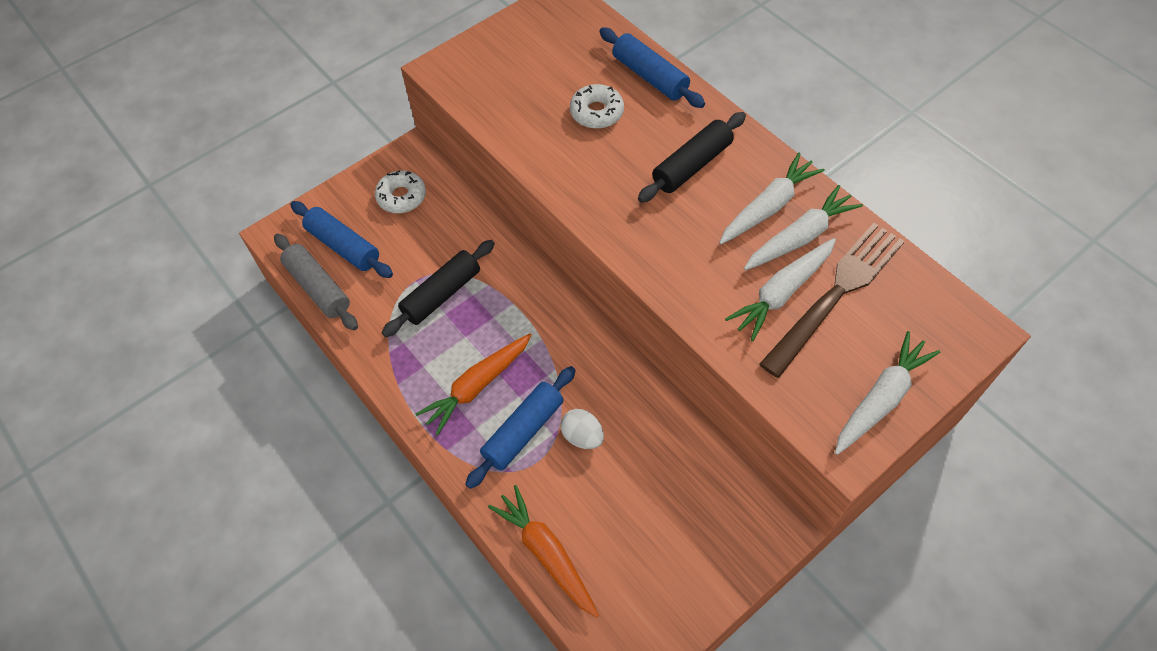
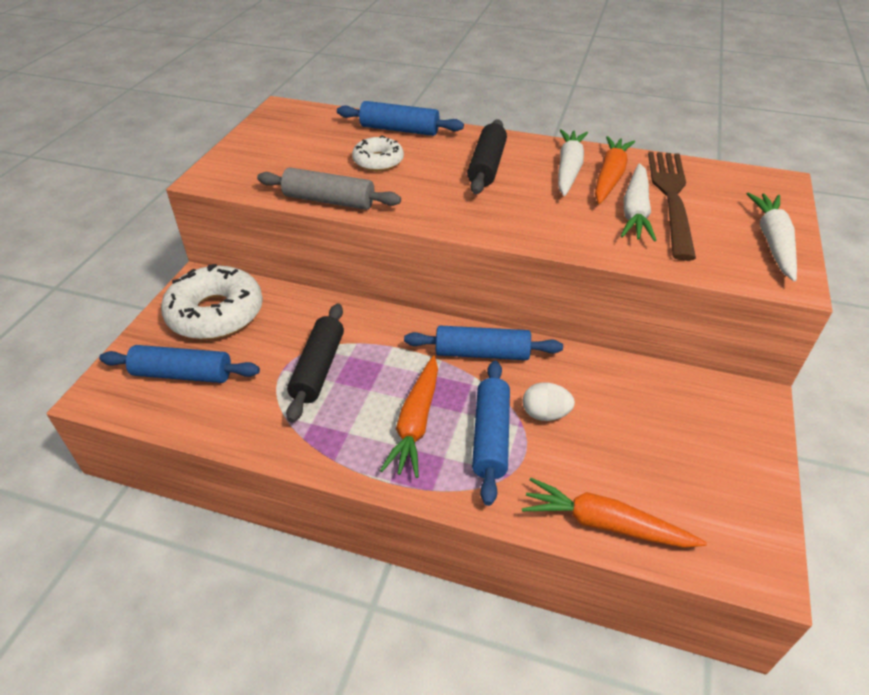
camera: 35 degrees left, 15 degrees down
(318, 288) = (180, 419): grey rolling pin -> grey rolling pin (329, 201)
(401, 197) = (216, 313): white donut -> white donut, size x1.78
(580, 350) = (482, 353): none -> blue rolling pin
(800, 237) = (610, 177): white carrot -> orange carrot

